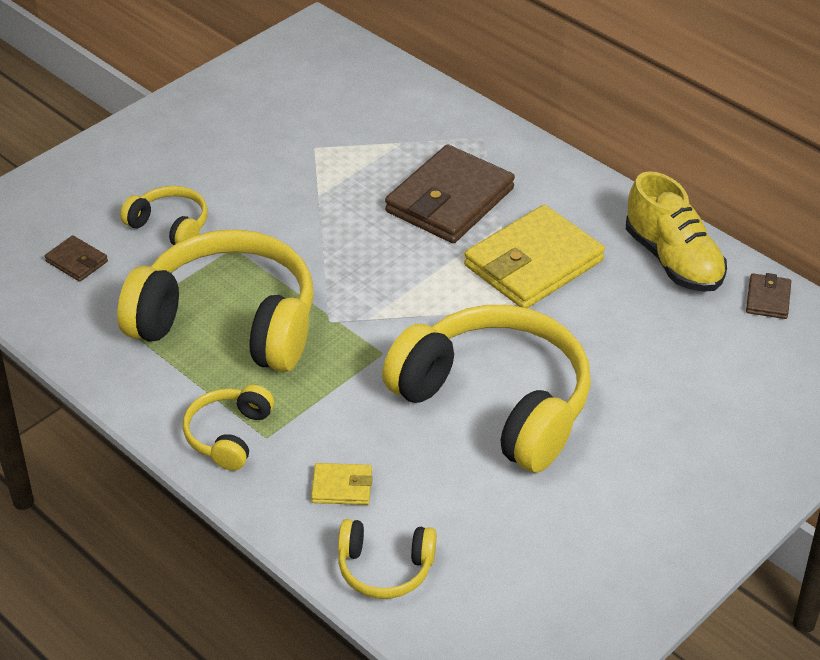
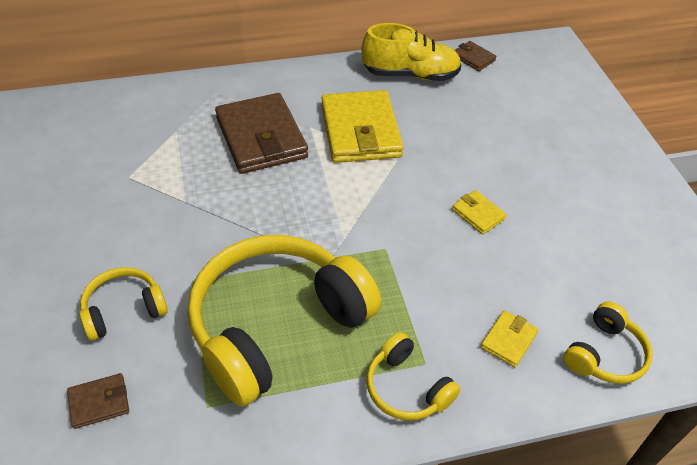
camera: 60 degrees left, 5 degrees up
(496, 402) = (478, 214): yellow headphones -> yellow wallet

